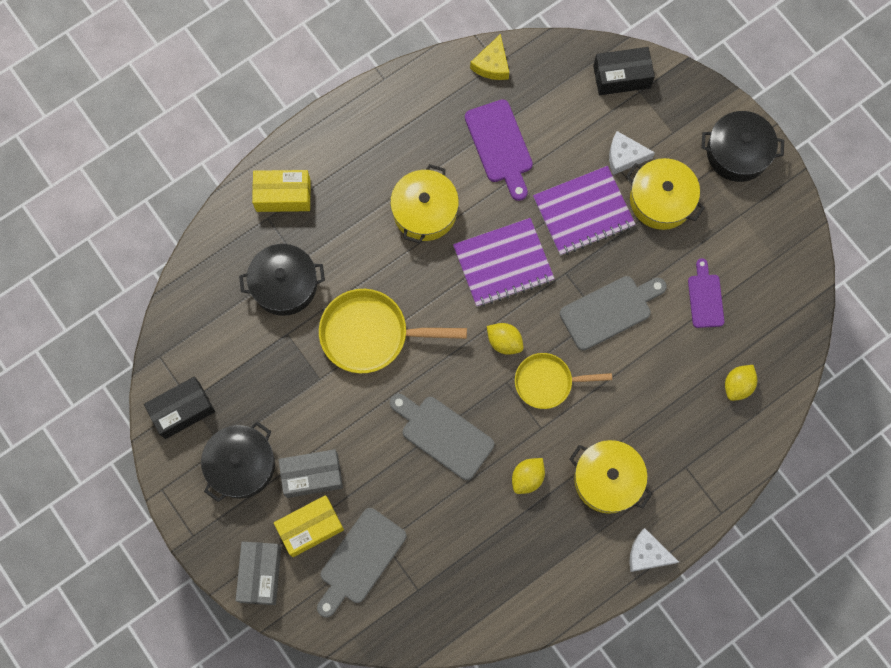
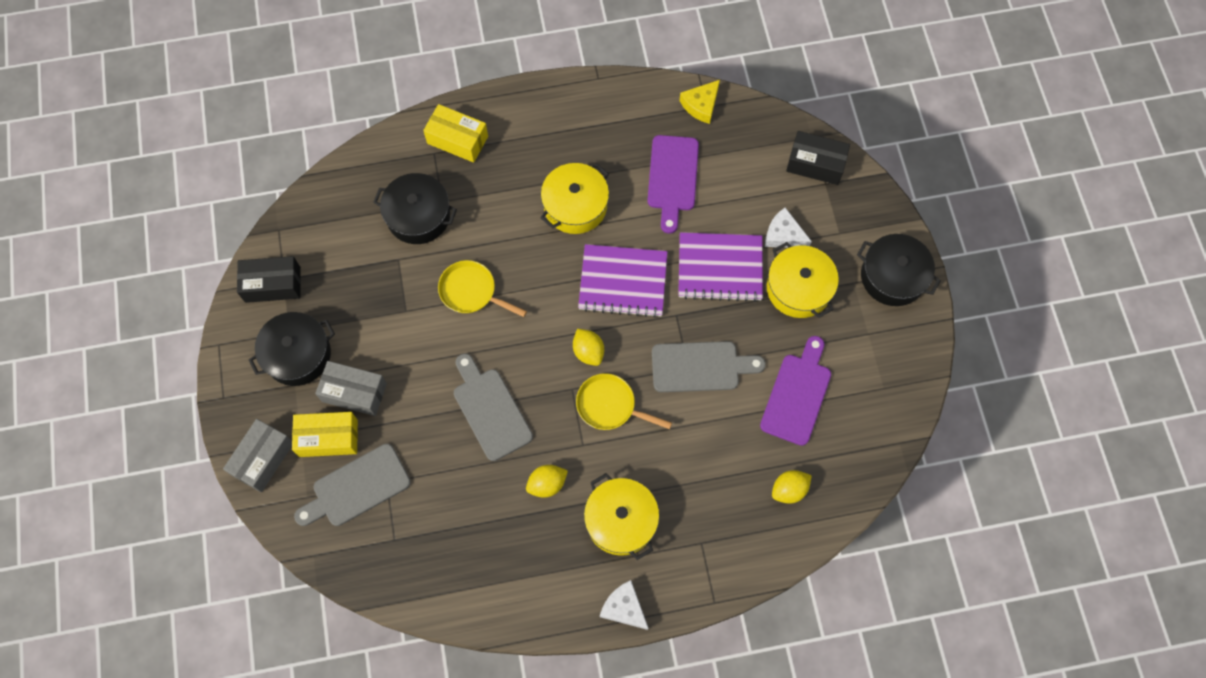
camera: 25 degrees right, 5 degrees down
(370, 334) = (471, 291): yellow pan -> yellow pan, size x0.65
(705, 298) = (797, 395): purple cutting board -> purple cutting board, size x1.54

